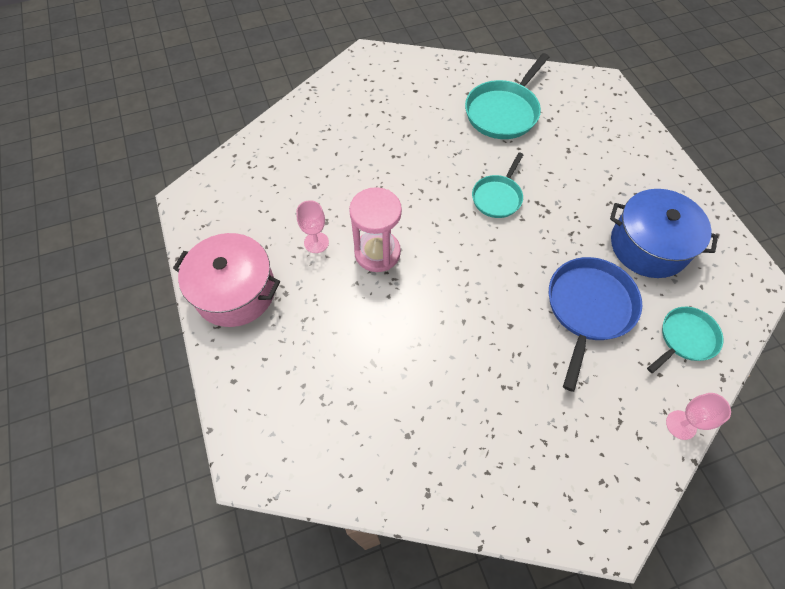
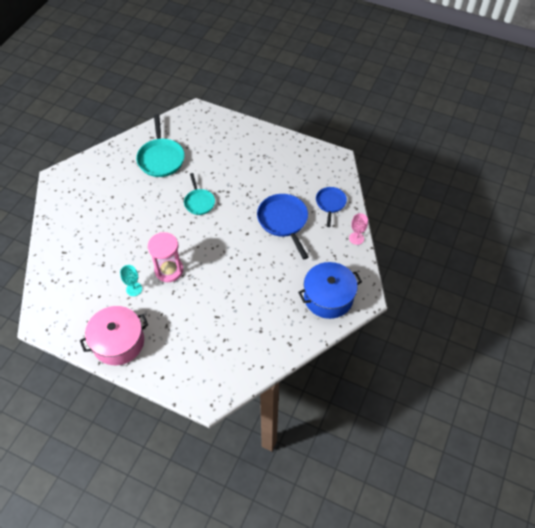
camera: 45 degrees left, 5 degrees down
(316, 242) = (134, 289): pink goblet -> turquoise goblet
(648, 246) = (283, 175): blue pot -> blue pot (328, 297)
(685, 338) = (330, 203): turquoise pan -> blue pan

